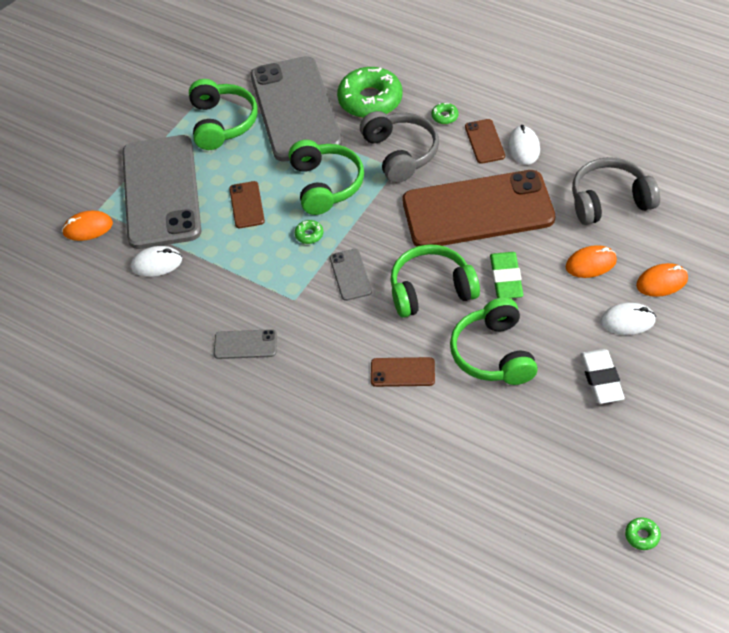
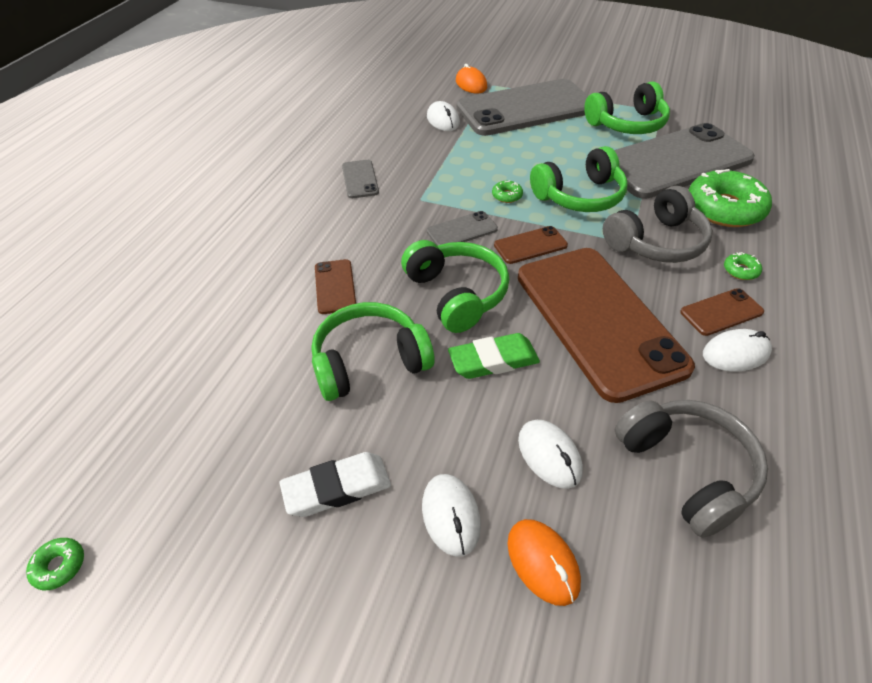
camera: 75 degrees right, 5 degrees down
(247, 205) = (530, 154): brown phone -> brown phone (530, 245)
(591, 264) = (549, 455): orange mouse -> white mouse

